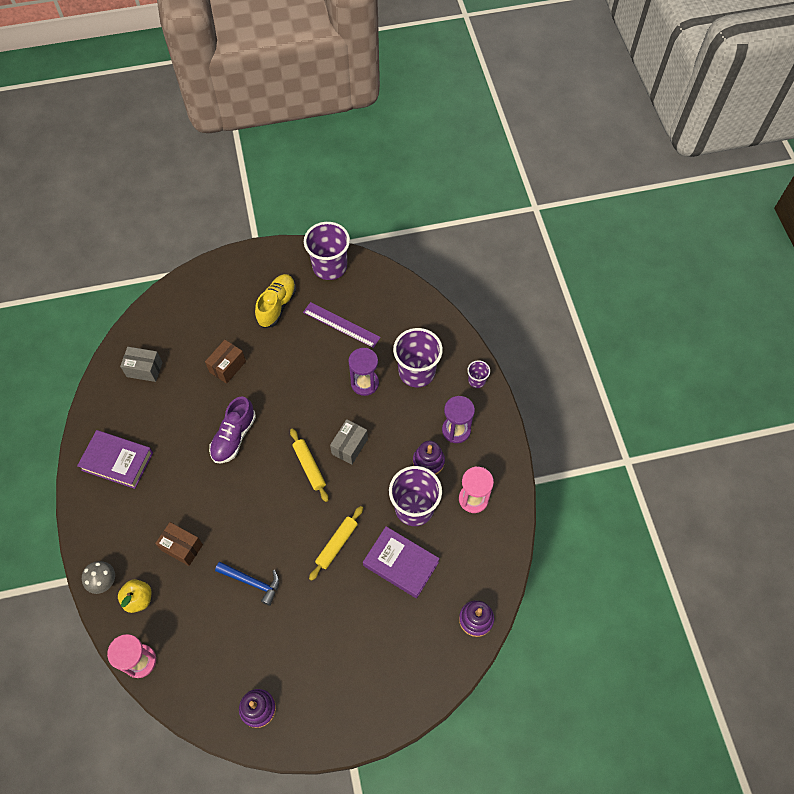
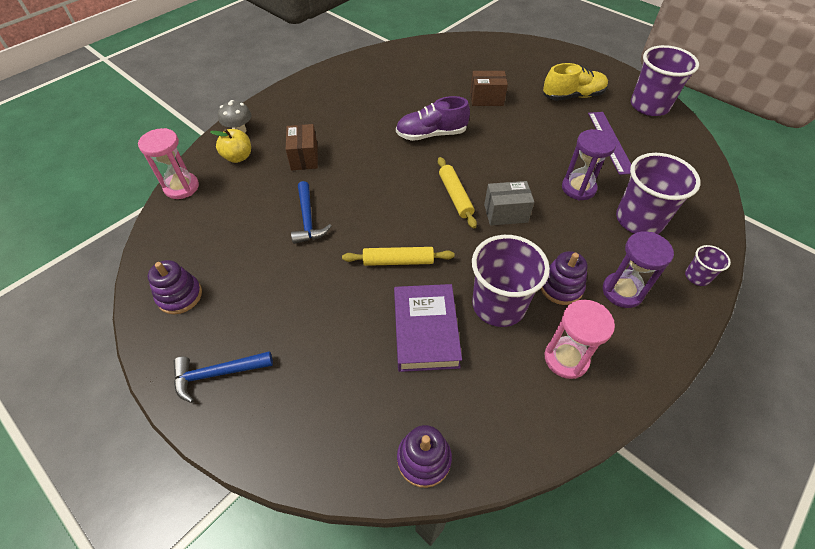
camera: 55 degrees right, 10 degrees down
(117, 461) = (346, 86): purple book -> none
(144, 369) = (433, 61): grey box -> none
(309, 467) = (455, 196): yellow rolling pin -> yellow rolling pin turned 45 degrees counterclockwise
(342, 710) = (217, 374): none -> blue hammer

